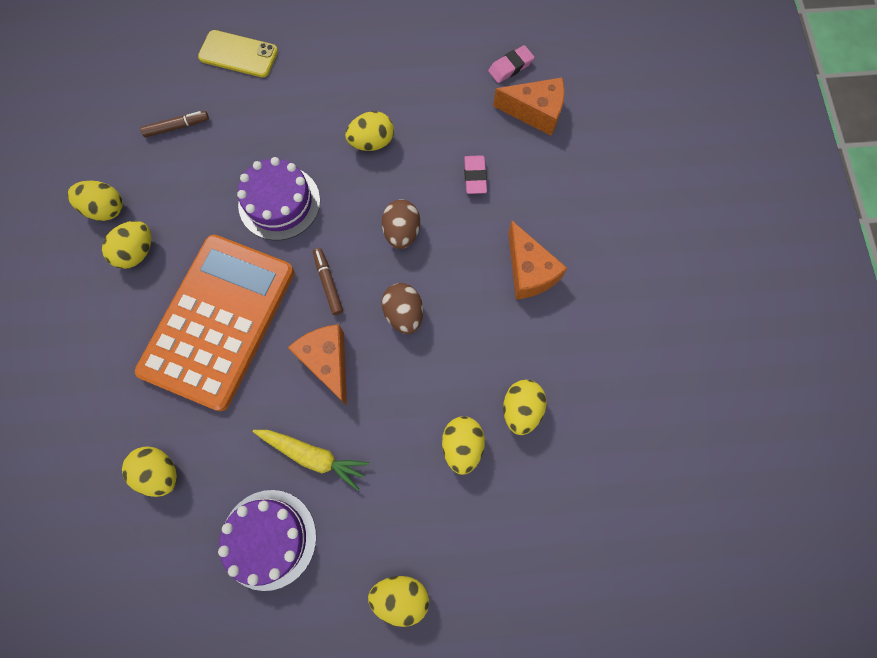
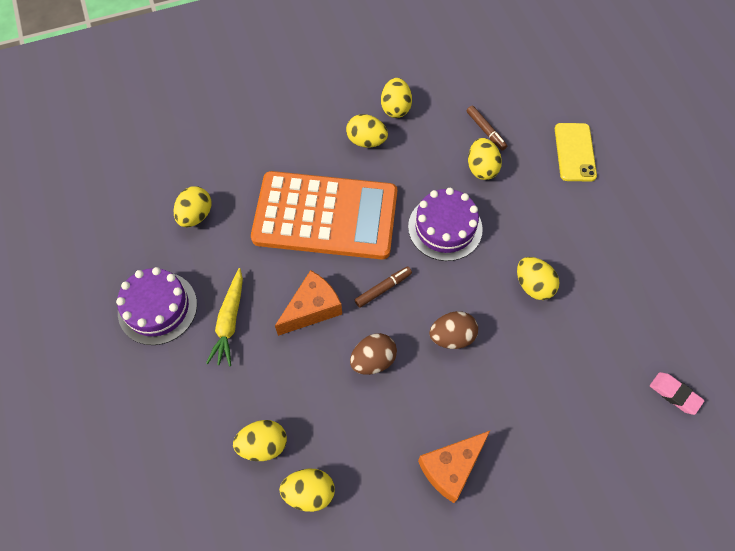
camera: 75 degrees right, 10 degrees down
(400, 596) = (126, 425): yellow egg -> yellow egg (481, 168)
(475, 176) = (534, 389): pink eraser -> none
(535, 112) = (632, 433): orange cheese -> none

